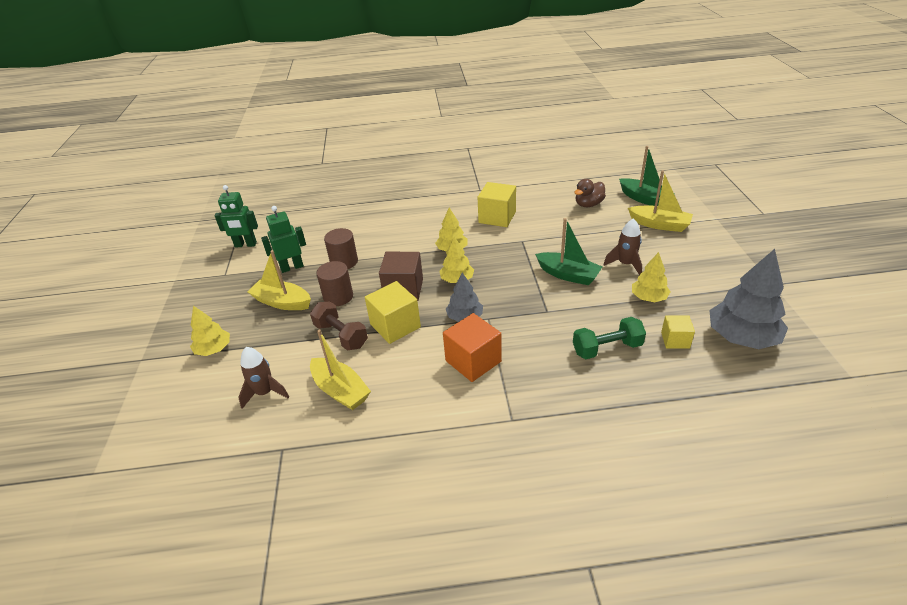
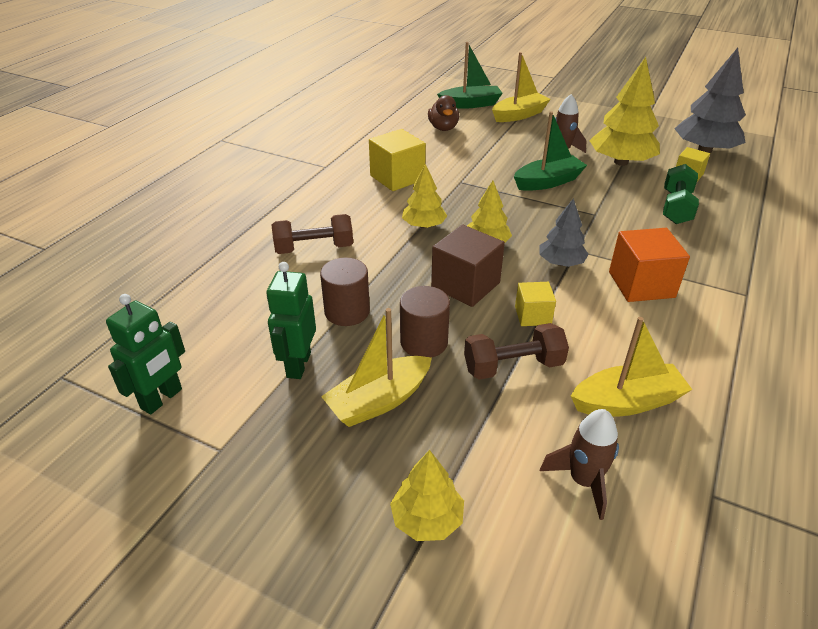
camera: 60 degrees left, 0 degrees up
(390, 226) = (314, 248): none -> brown dumbbell
(395, 326) = (532, 315): yellow cube -> yellow cube, size x0.58
(648, 297) = (620, 162): yellow tree -> yellow tree, size x1.75

